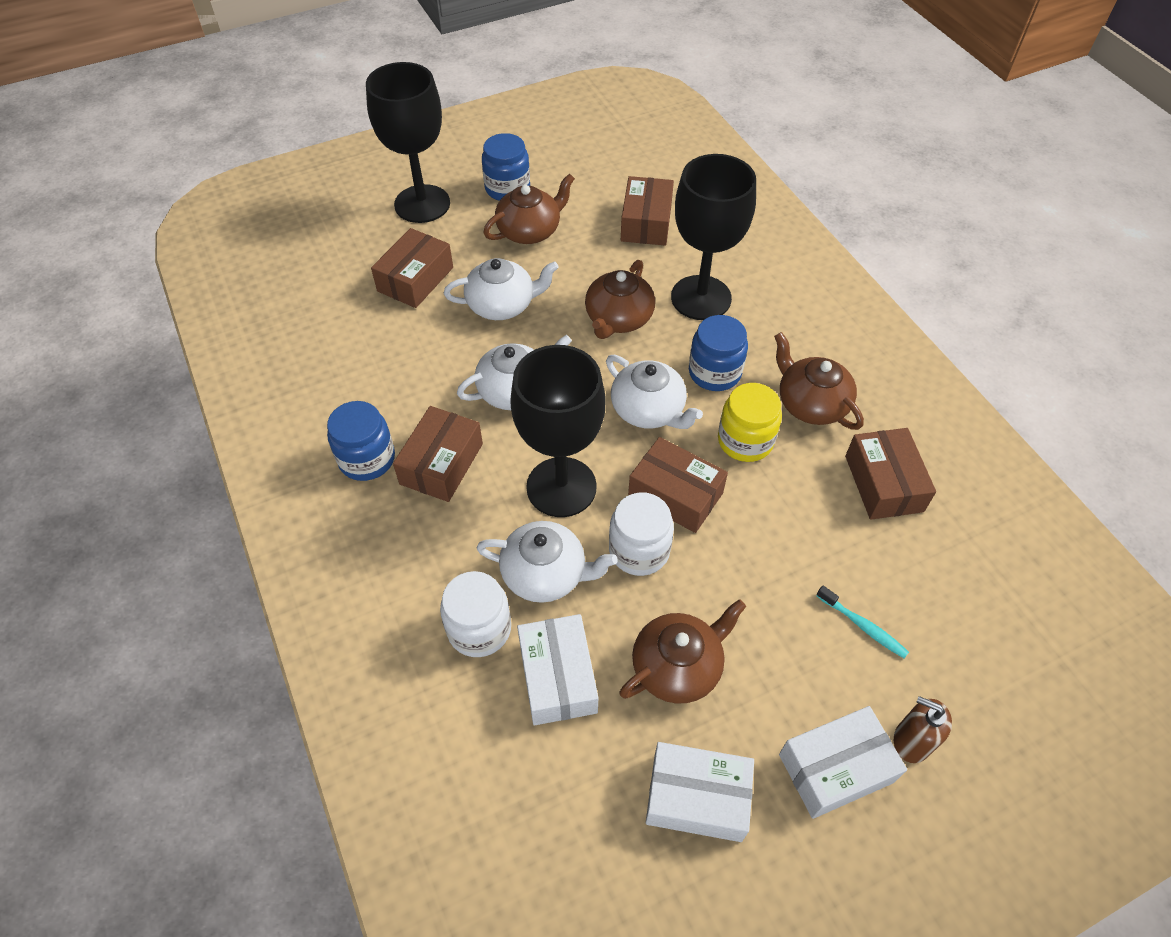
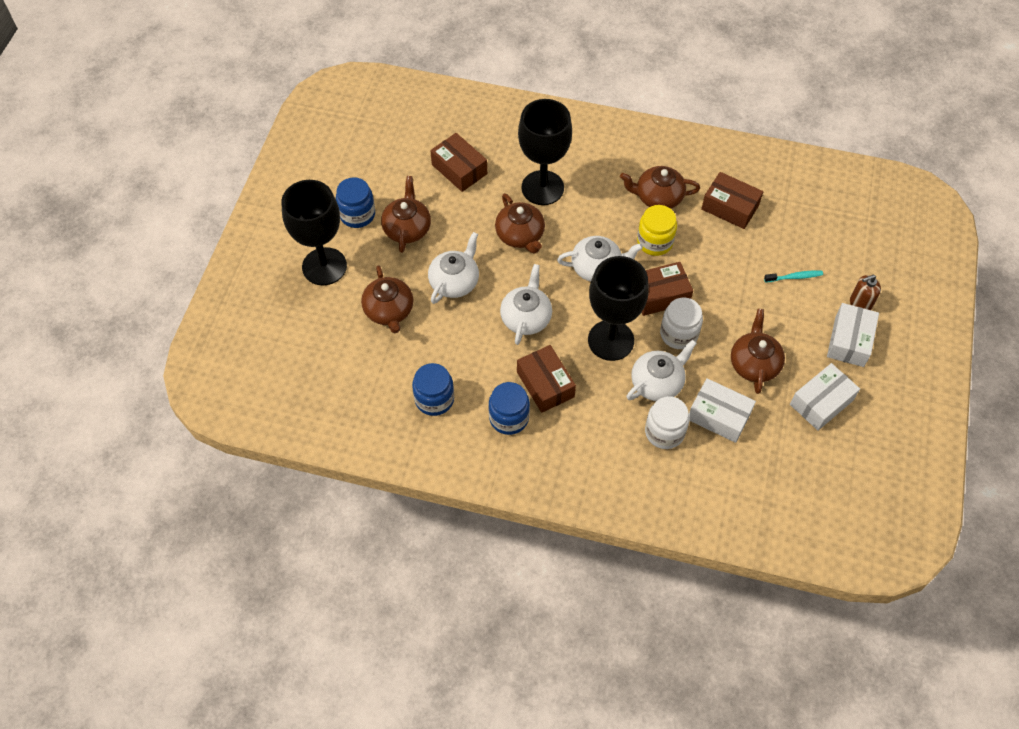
camera: 50 degrees left, 5 degrees up
(415, 279) = (389, 311): brown box -> brown teapot
(714, 372) = (599, 221): blue jar -> blue jar (434, 399)

